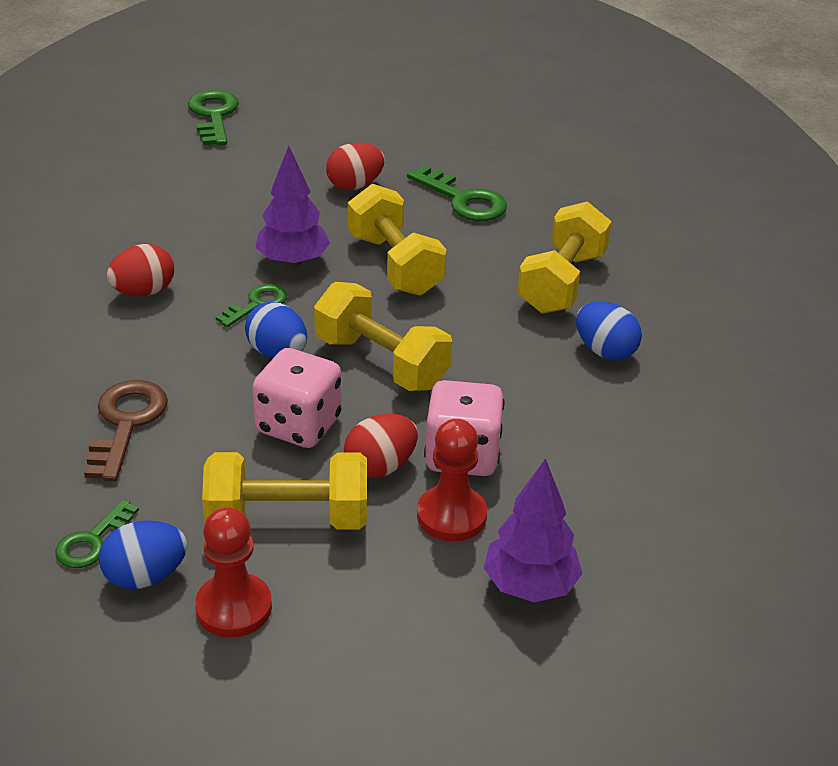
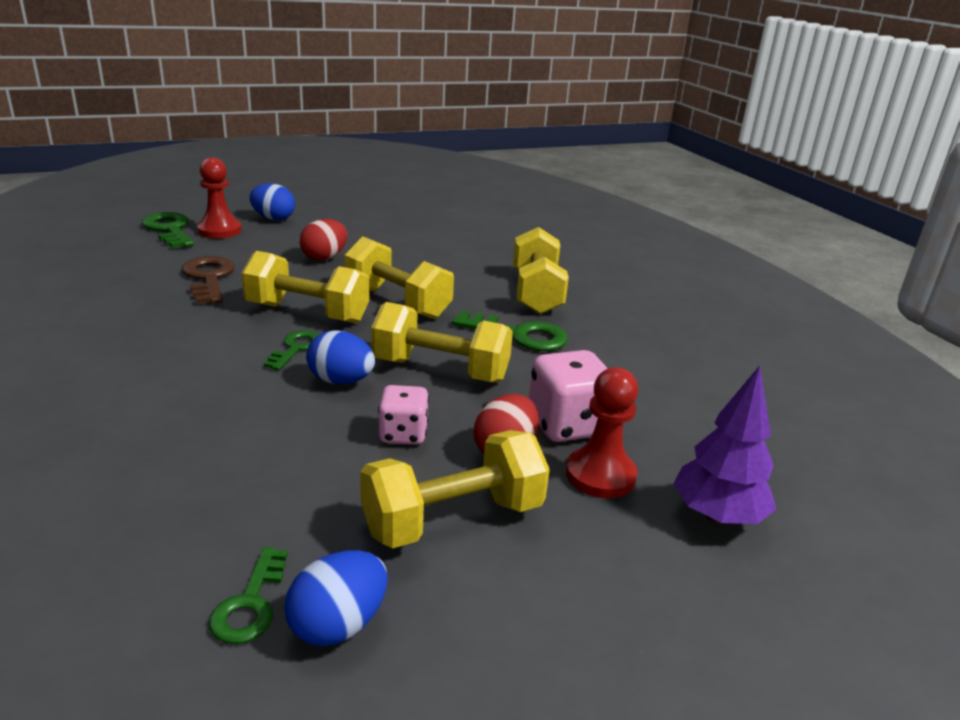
camera: 25 degrees left, 10 degrees down
(126, 423) = (222, 472): brown key -> brown key (209, 278)
(144, 292) = (175, 358): red egg -> none
(234, 608) = (462, 627): red pawn -> red pawn (219, 231)
(293, 261) = (307, 313): purple tree -> yellow dumbbell
(298, 425) = (403, 434): pink dice -> pink dice, size x0.64
(463, 200) = (419, 255): green key -> green key (520, 335)
(605, 351) = (607, 329): blue egg -> blue egg (273, 218)

